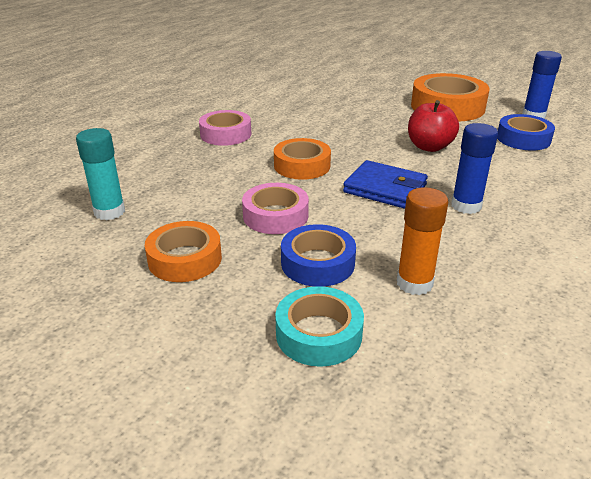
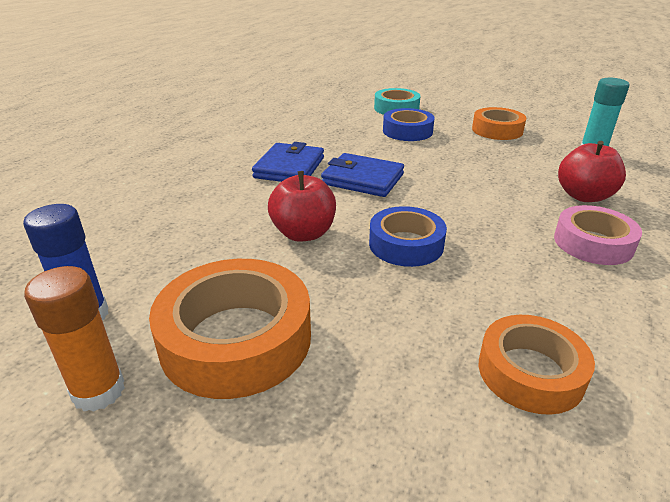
camera: 175 degrees right, 0 degrees up
(188, 164) = (584, 196): none -> red apple
(275, 216) = (454, 155): pink tape -> none
(302, 166) = (457, 200): orange tape -> orange tape (530, 372)
(414, 283) = (344, 125): orange glue stick -> orange glue stick (98, 391)
(466, 206) = (289, 168): blue glue stick -> blue wallet
(523, 139) = (160, 255): blue tape -> blue tape (406, 244)

